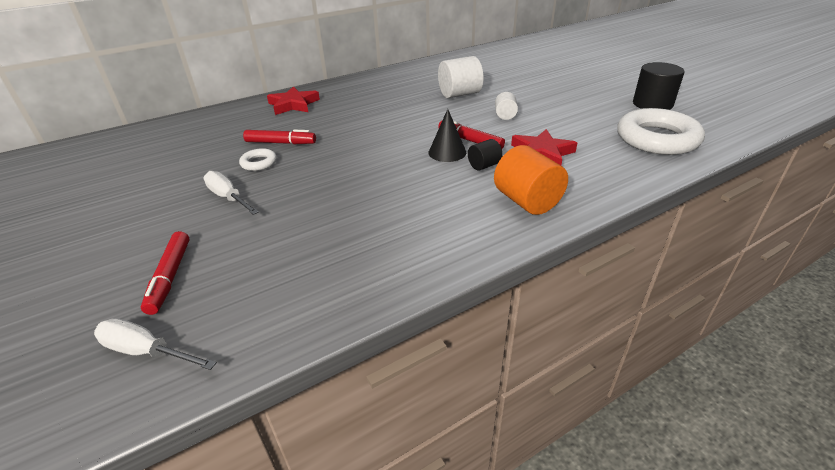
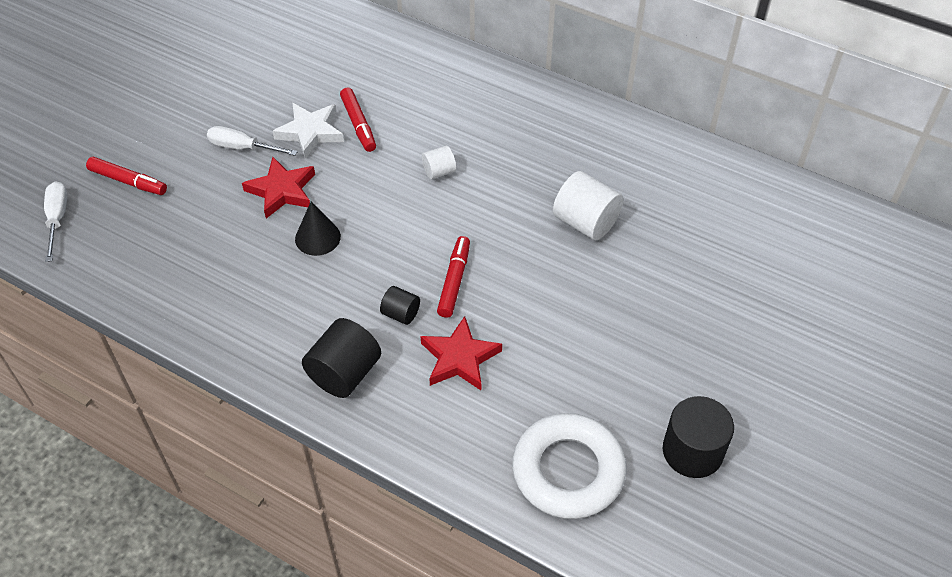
camera: 60 degrees right, 15 degrees up
(170, 277) = (128, 181): red marker -> red marker turned 120 degrees counterclockwise
(228, 197) = (242, 148): white screwdriver -> white screwdriver turned 90 degrees counterclockwise
(259, 163) = (310, 132): white ring -> white star
(293, 104) = (454, 82): red star -> red star (282, 191)
(447, 152) = (414, 271): black cone -> black cone (317, 237)
(505, 115) = (546, 292): white cylinder -> white cylinder (439, 172)
(527, 201) = (344, 373): orange cylinder -> black cylinder

